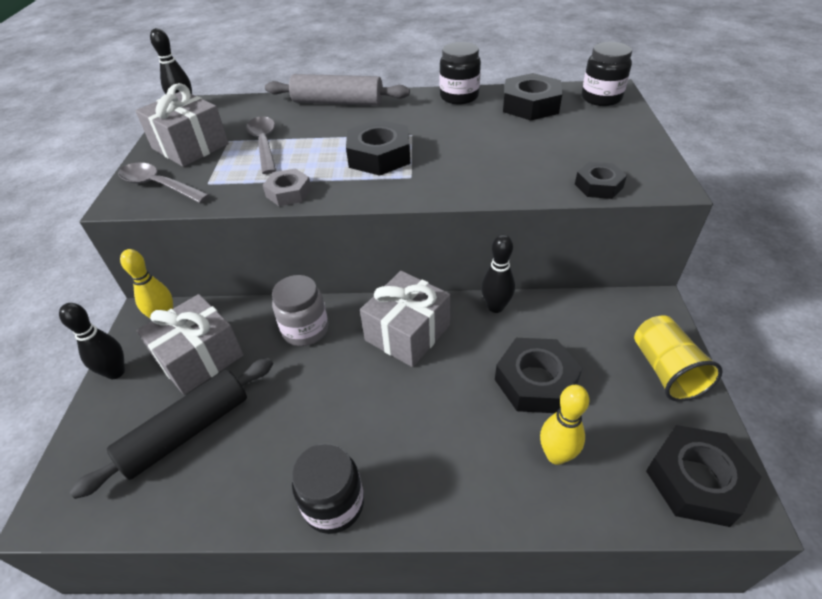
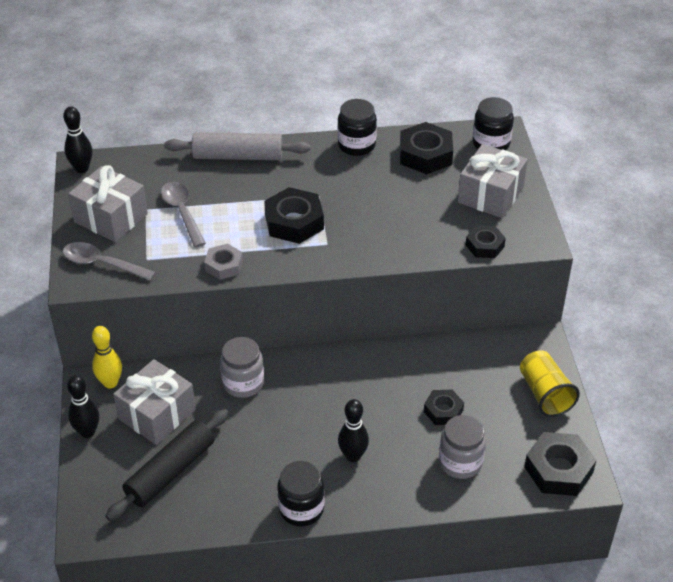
camera: 10 degrees left, 0 degrees up
(407, 333) = (333, 379): grey gift -> grey gift (490, 195)
(495, 307) = (406, 351): black bowling pin -> black bowling pin (353, 456)
(535, 381) = (443, 411): black nut -> black nut, size x0.61
(556, 455) = (460, 462): yellow bowling pin -> grey jar

